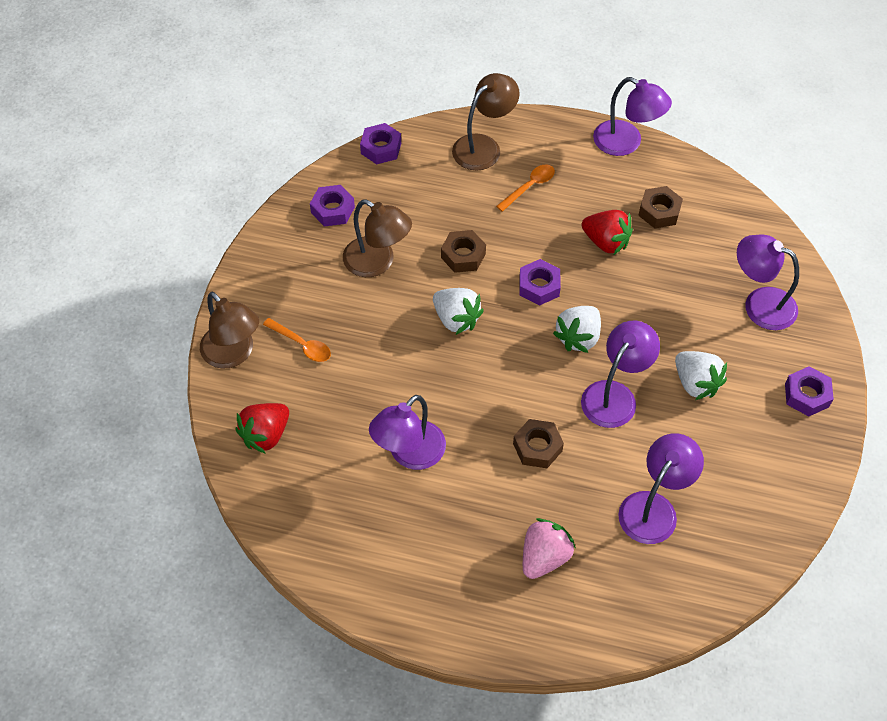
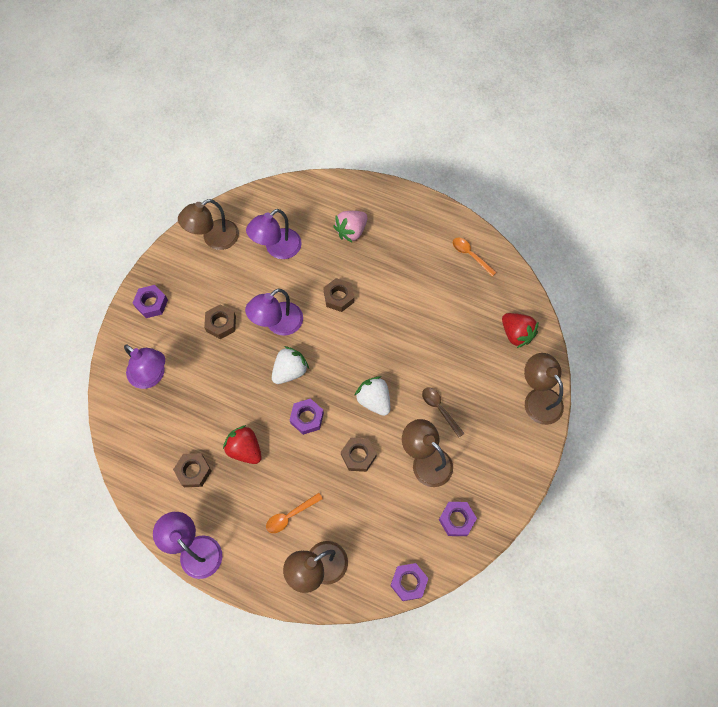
camera: 170 degrees left, 10 degrees up
(266, 435) = (516, 334): red strawberry -> red strawberry turned 90 degrees clockwise
(302, 345) = (488, 398): orange spoon -> orange spoon (470, 255)
(367, 322) = (439, 409): none -> brown spoon
(409, 454) = (422, 306): purple lamp -> none
(696, 383) = (221, 324): white strawberry -> brown nut
(759, 508) = (214, 239): none -> brown lamp

